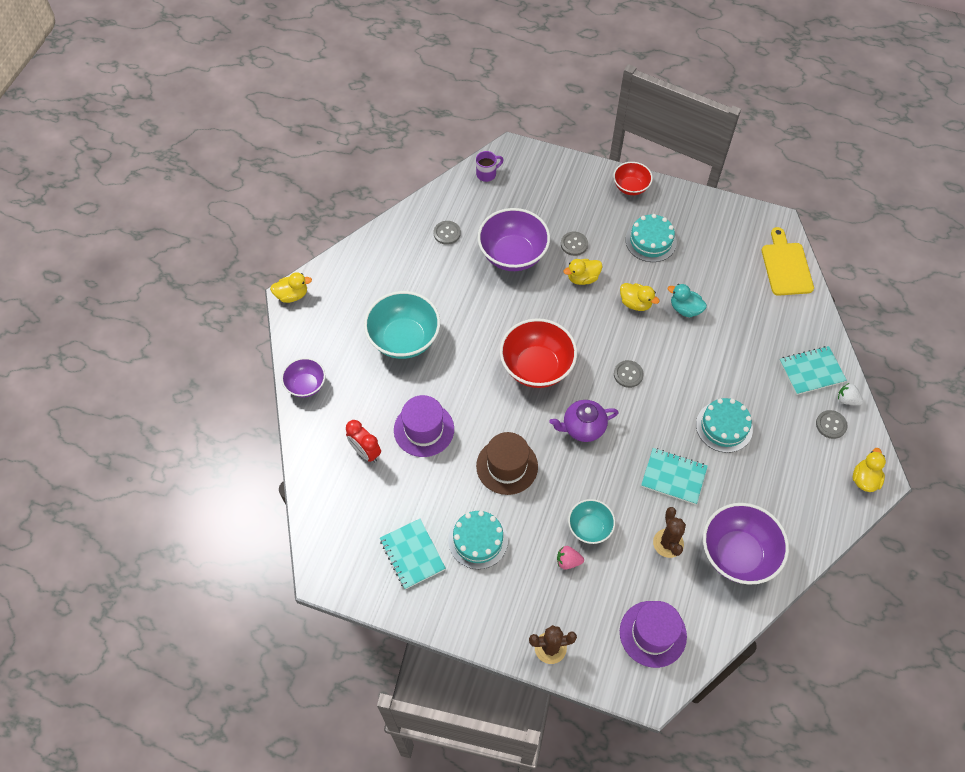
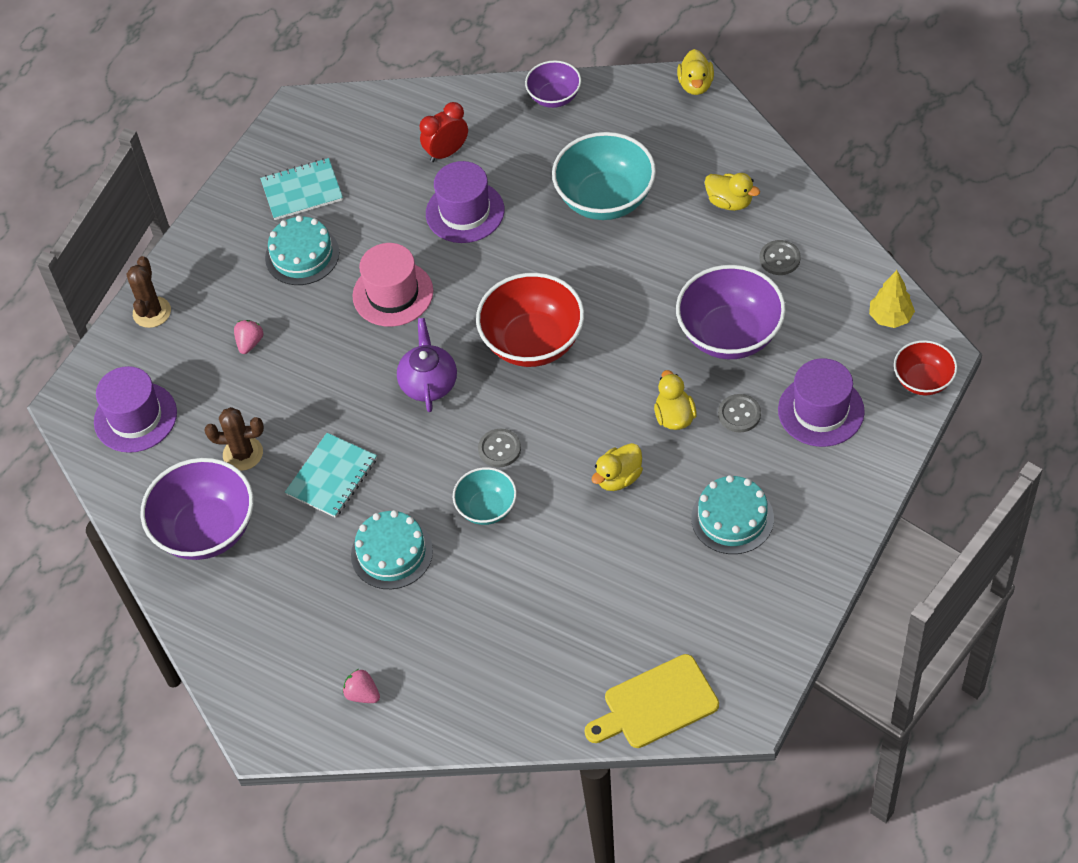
camera: 105 degrees right, 5 degrees down
(487, 174) = (890, 317): purple mug -> yellow tree
(507, 466) = (393, 294): brown hat -> pink hat
(563, 203) = (821, 411): none -> purple hat
(589, 528) = (286, 371): turquoise bowl -> turquoise bowl (487, 508)
(630, 187) = (845, 508): red bowl -> red bowl (923, 380)
(685, 309) = (597, 541): turquoise duck -> none
(786, 266) = (656, 704): yellow cutting board -> yellow cutting board turned 150 degrees clockwise
(811, 371) = (456, 691): turquoise notebook -> none
(831, 425) = (362, 694): grey button -> pink strawberry
(847, 400) = (398, 728): white strawberry -> none
(864, 479) = (268, 716): yellow duck -> yellow duck (729, 202)

